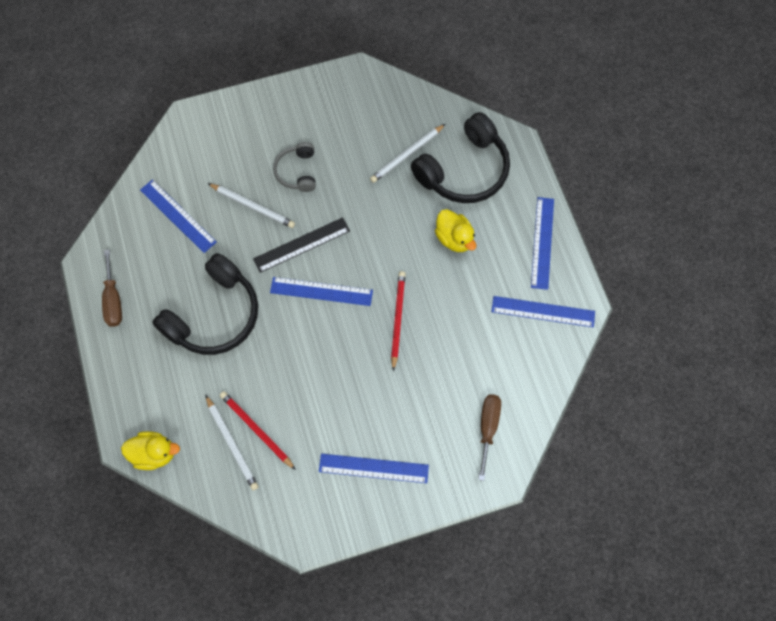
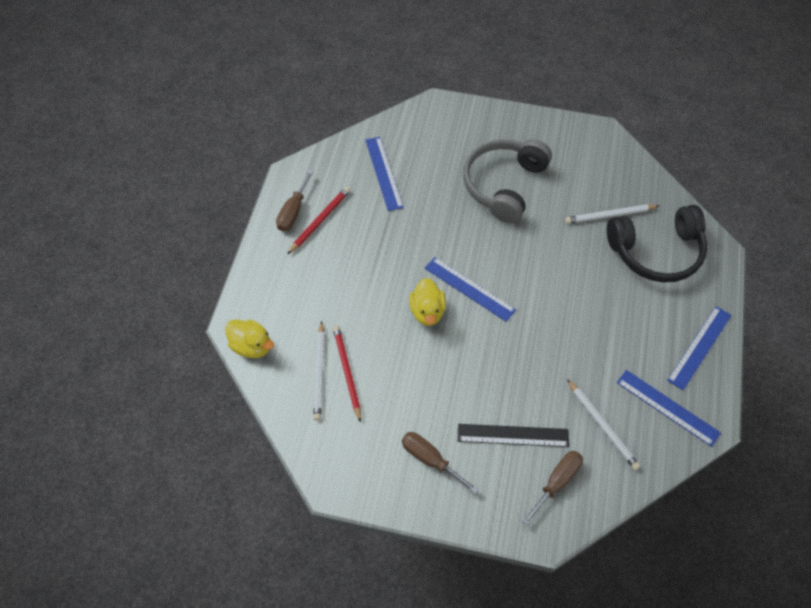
camera: 30 degrees right, 10 degrees down
(214, 315) = (367, 263): black headphones -> none
(253, 206) = (450, 194): white pencil -> white pencil (602, 426)
(297, 171) = (504, 185): grey headphones -> grey headphones, size x1.87
(301, 244) = (474, 243): black ruler -> black ruler (513, 435)
(373, 468) = (430, 459): blue ruler -> brown screwdriver
(397, 319) = (524, 345): red pencil -> red pencil (320, 220)
(454, 238) = (615, 303): yellow duck -> yellow duck (427, 311)

